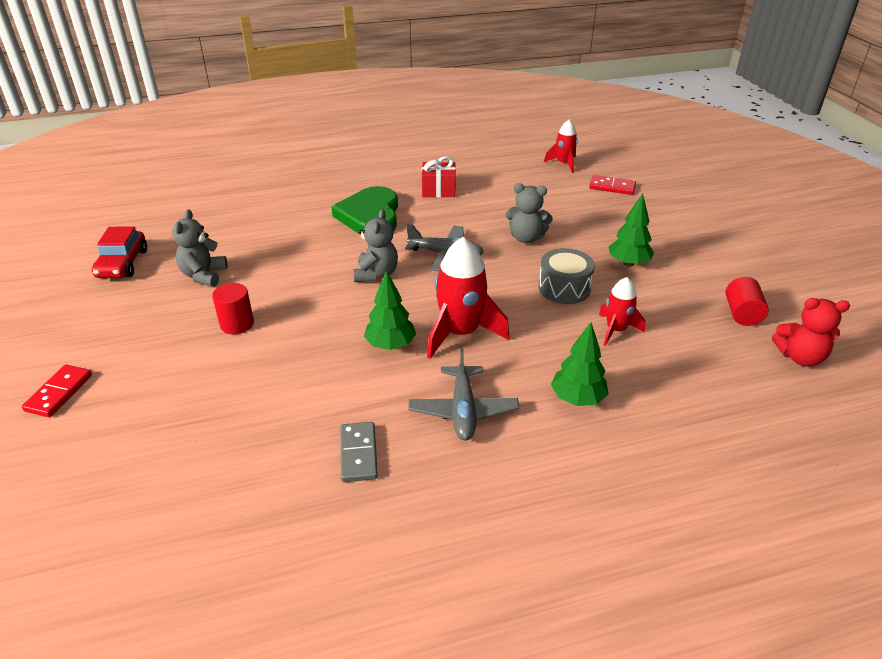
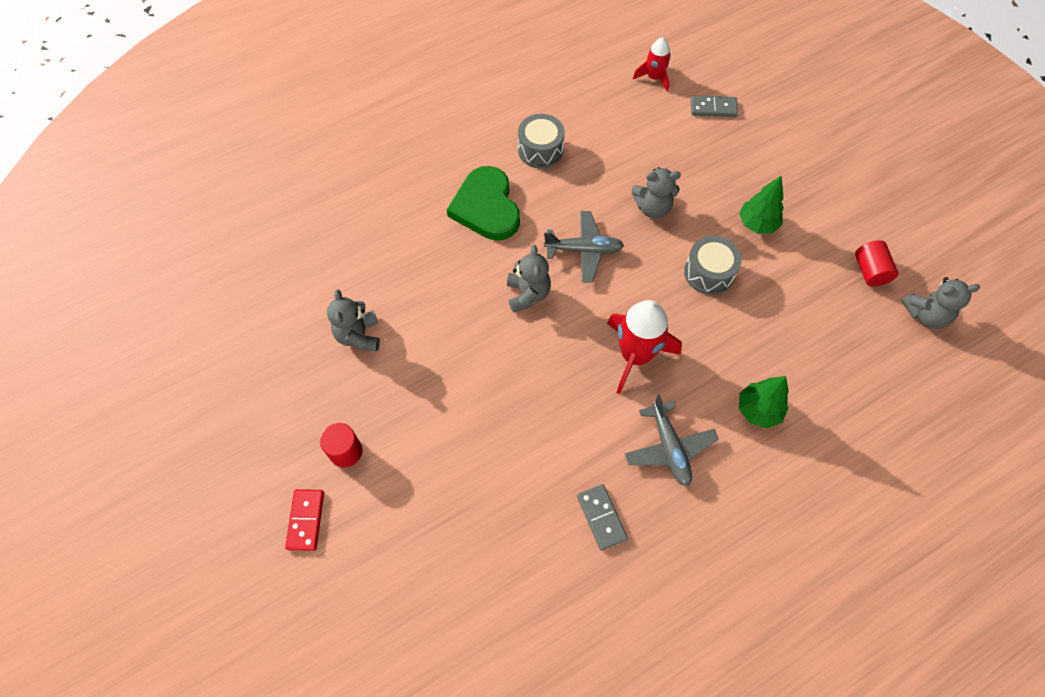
camera: 15 degrees left, 25 degrees up
(122, 264) = (266, 338): red car -> none
(237, 324) = (425, 394): red cylinder -> red cylinder (346, 451)
(390, 345) = (578, 386): green tree -> none
(438, 190) = (540, 150): red gift -> grey drum
(612, 187) = (713, 108): red domino -> grey domino
(616, 330) = (768, 318): red rocket -> none
(800, 357) = (925, 315): red teddy bear -> grey teddy bear

